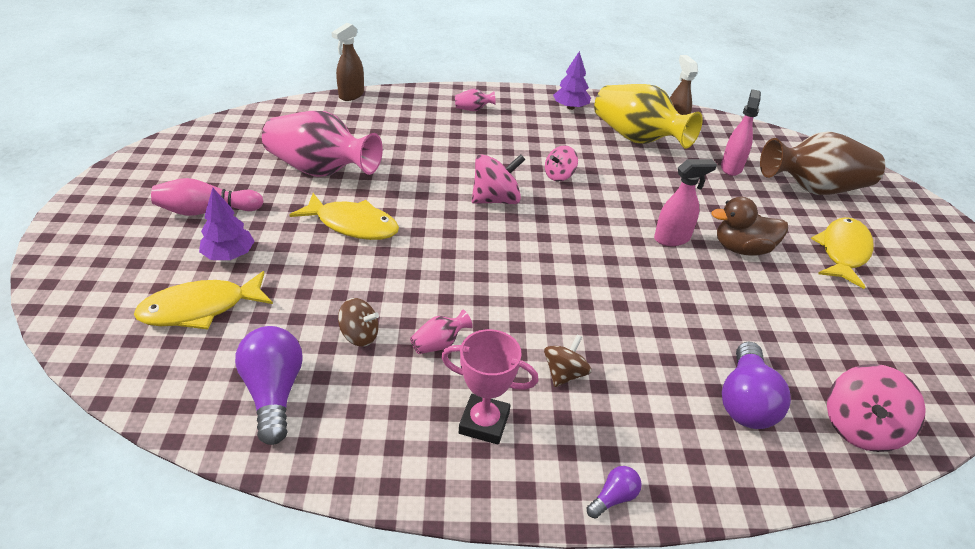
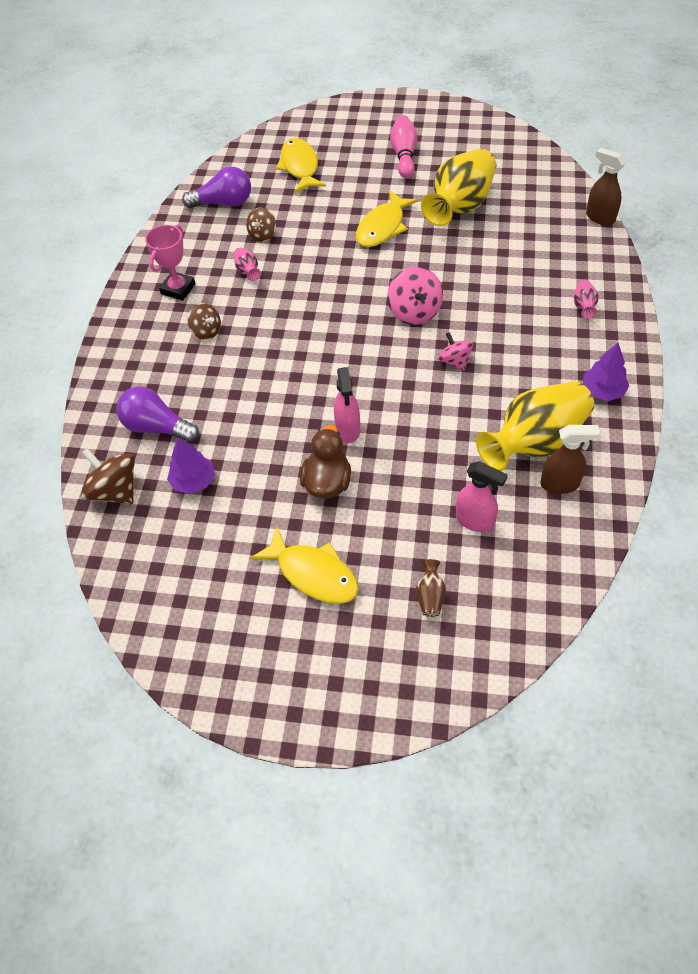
camera: 105 degrees right, 15 degrees up
(229, 255) = (352, 171): purple tree -> purple tree (193, 481)
(321, 170) = (460, 206): pink vase -> yellow vase
(613, 498) = (109, 340): purple light bulb -> none
(814, 189) = (430, 596): brown vase -> brown vase, size x0.40
(860, 428) = (115, 490): pink spinning top -> brown spinning top

